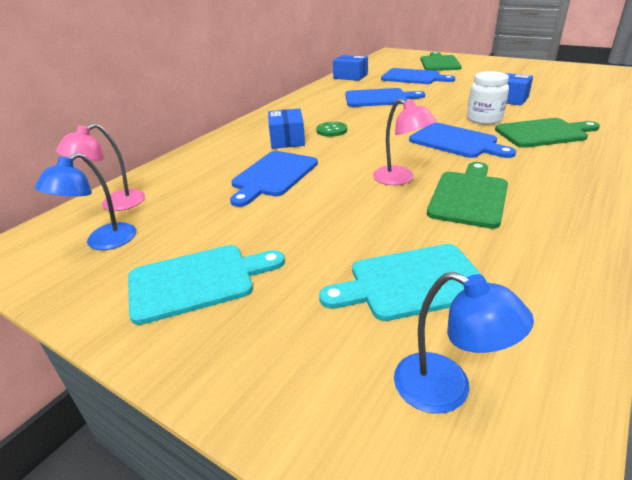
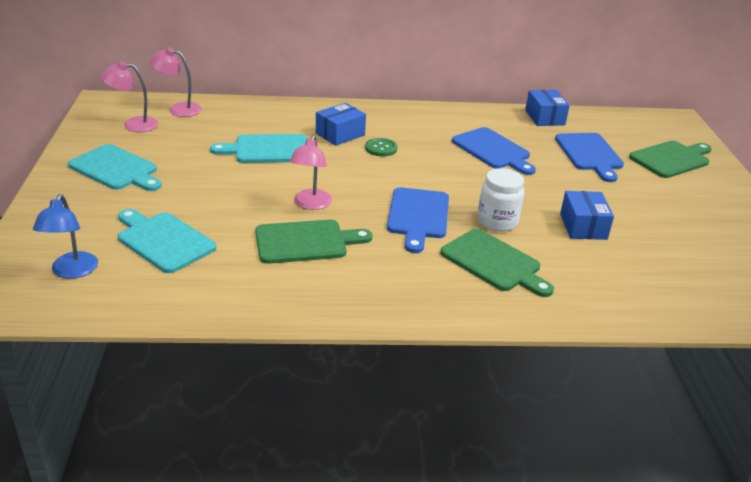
camera: 50 degrees right, 0 degrees up
(102, 242) = (133, 124): blue lamp -> pink lamp
(273, 176) = (267, 149): blue cutting board -> turquoise cutting board

